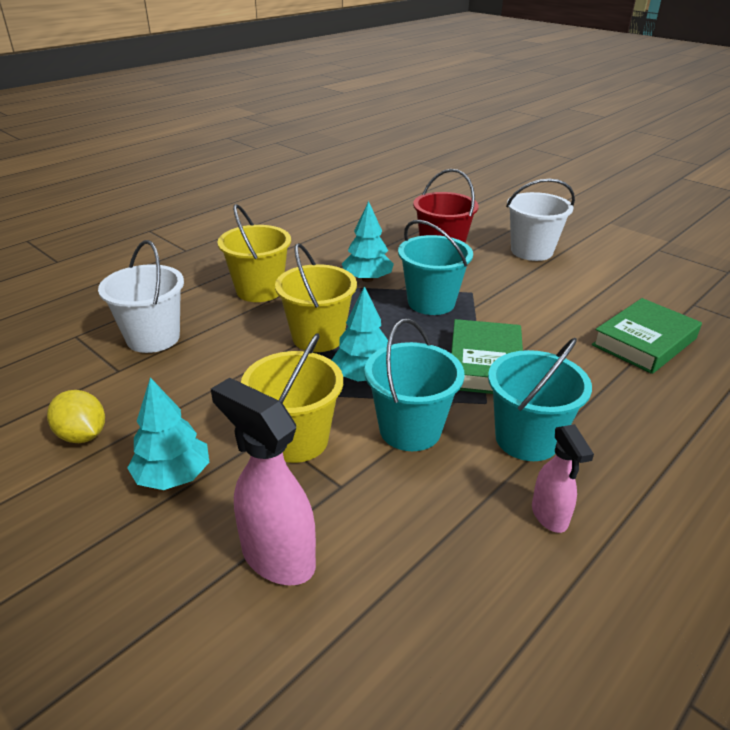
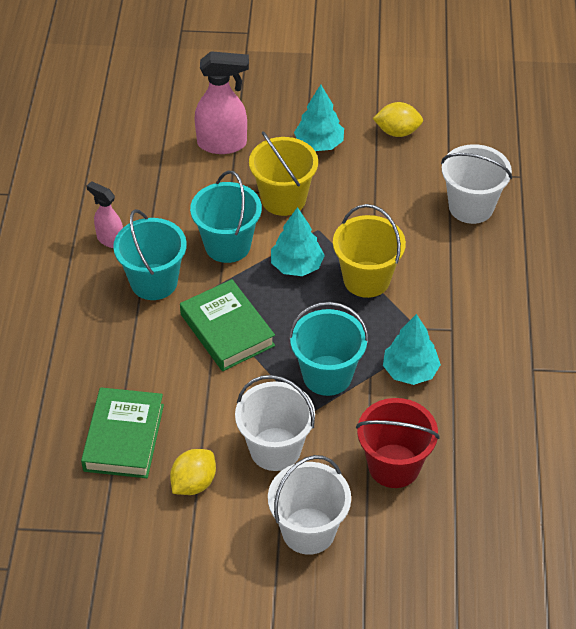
camera: 140 degrees right, 15 degrees up
(259, 290) = (473, 297): yellow bucket -> none
(517, 287) = (275, 449): none -> white bucket
(598, 297) = (194, 483): none -> yellow lemon

